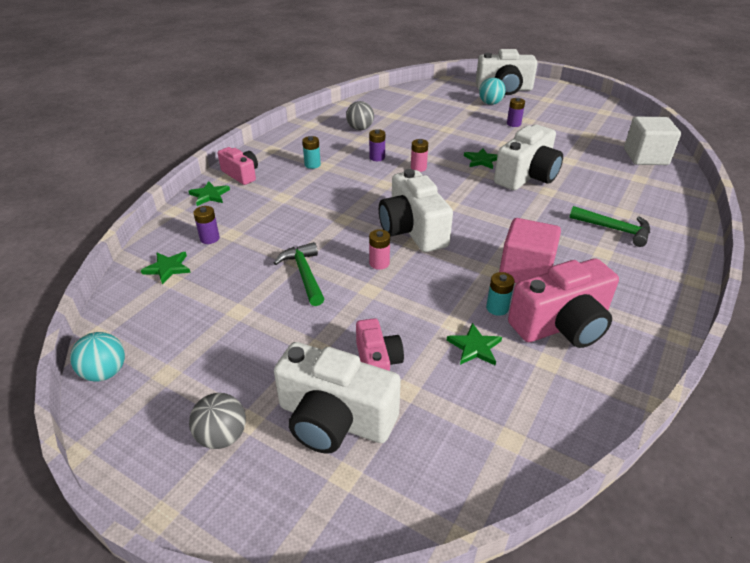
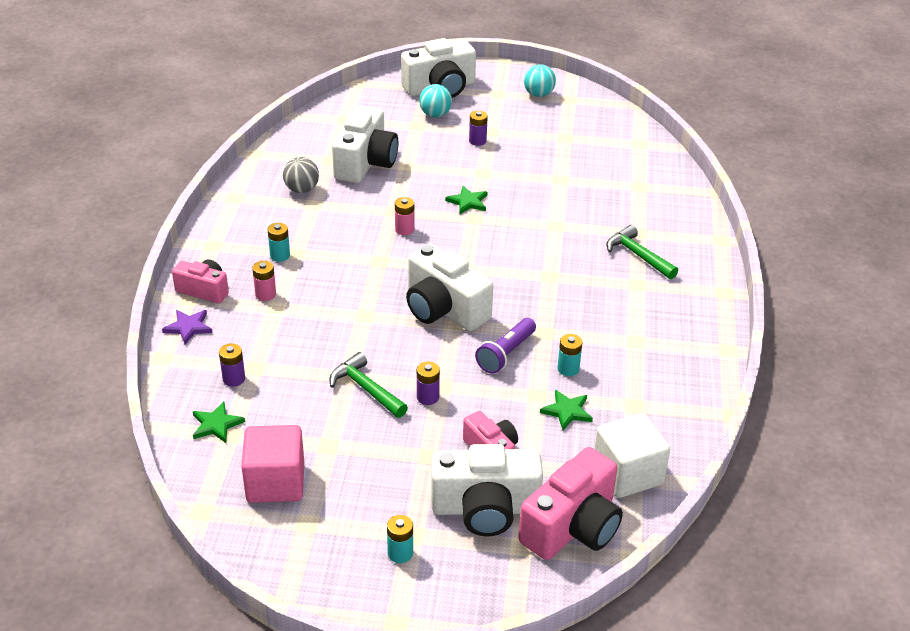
camera: 25 degrees left, 0 degrees up
(105, 372) = (246, 540): turquoise ball -> turquoise ball (538, 94)
(209, 195) = (188, 327): green star -> purple star
(222, 436) = (400, 553): grey ball -> turquoise battery
(377, 157) = (349, 227): purple battery -> purple battery (428, 397)
(379, 263) = (433, 355): pink battery -> pink battery (265, 294)
(445, 279) = (506, 354): none -> purple flashlight
(525, 271) = (575, 325): pink cube -> pink cube (275, 482)
(527, 176) = (526, 211): white camera -> white camera (365, 163)
(561, 325) = (630, 368): pink camera -> pink camera (573, 527)
(614, 229) = (638, 255): green hammer -> green hammer turned 135 degrees counterclockwise
(645, 157) = (635, 156): white cube -> white cube (627, 474)

